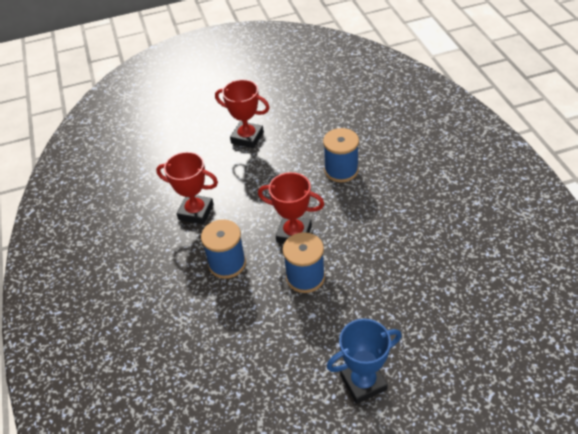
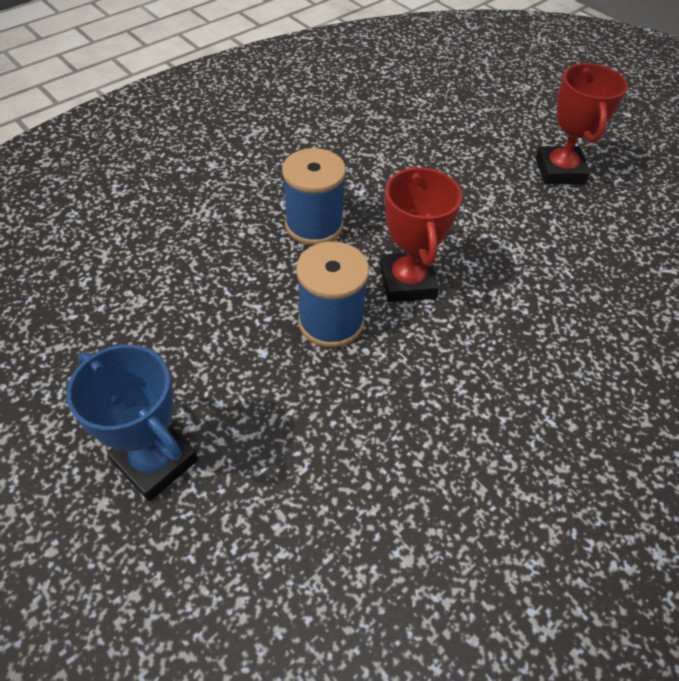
camera: 60 degrees right, 5 degrees up
(196, 212) = (386, 165): red trophy -> none
(341, 170) = (579, 302): blue spool -> none

